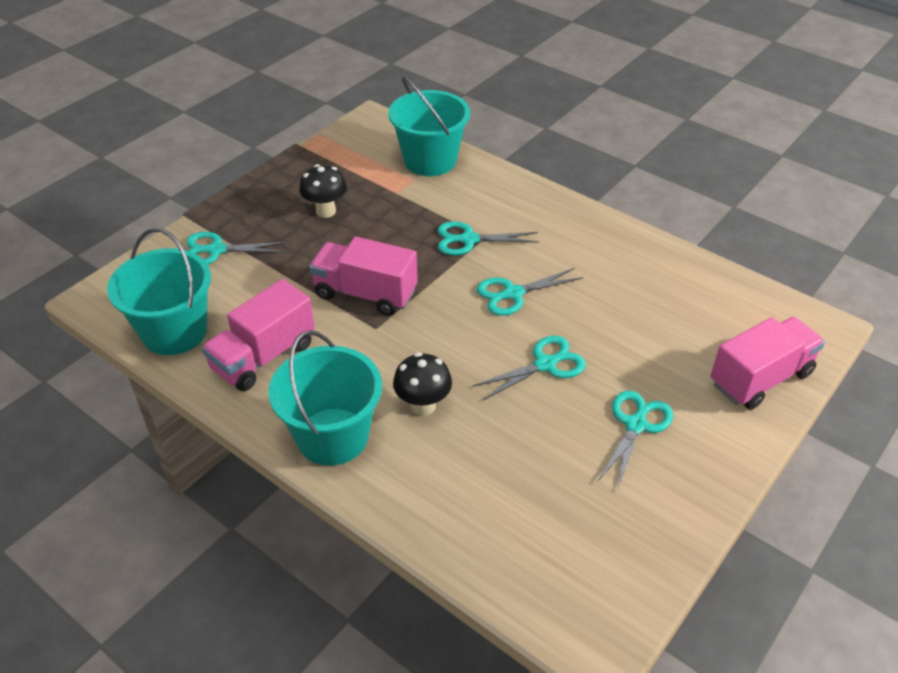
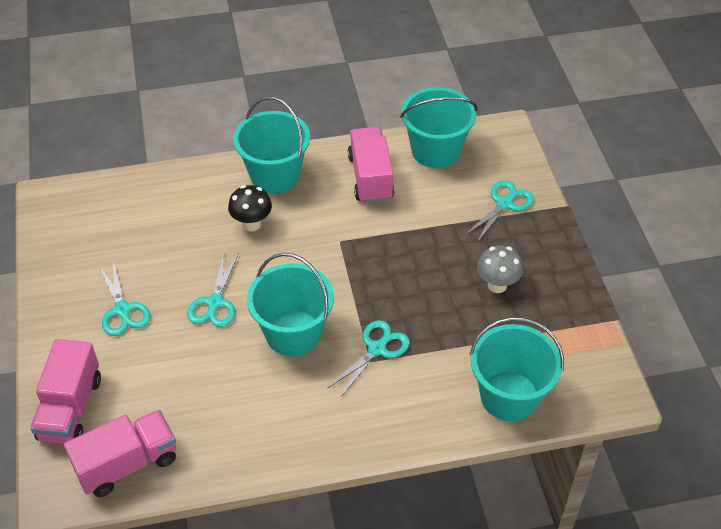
camera: 130 degrees right, 5 degrees up
(325, 211) = (497, 285): black mushroom -> grey mushroom
(365, 294) = (378, 254): pink truck -> pink truck (127, 464)
(513, 294) = (293, 333): turquoise scissors -> turquoise bucket

